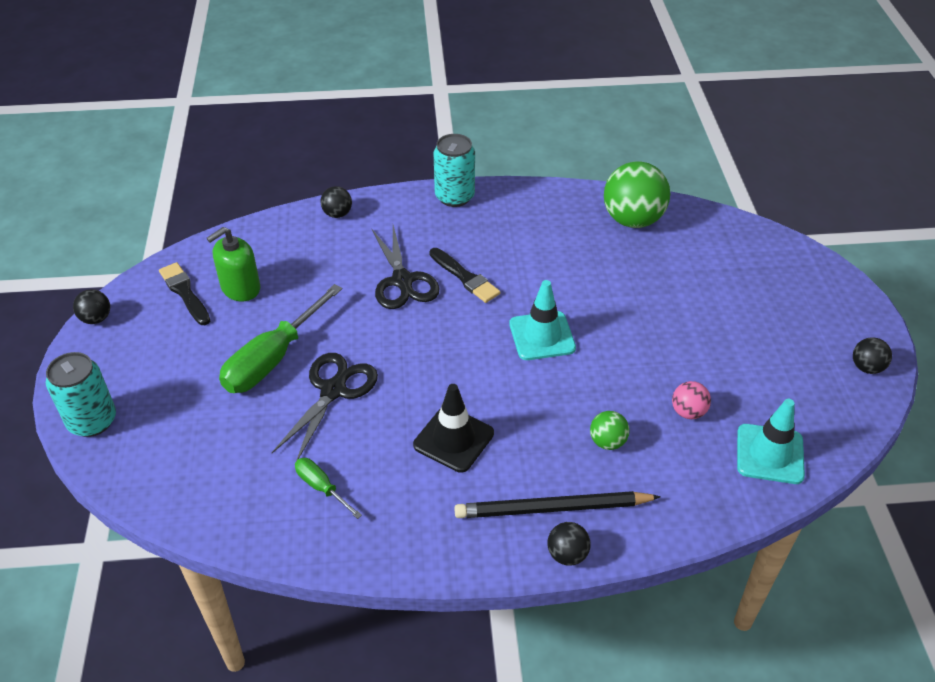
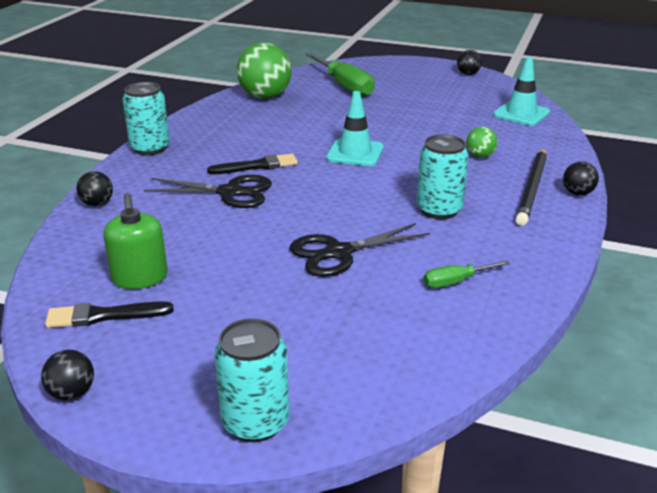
camera: 65 degrees left, 15 degrees down
(272, 360) = (267, 278): green screwdriver -> green screwdriver (345, 87)
(333, 390) = (339, 253): black scissors -> black scissors turned 75 degrees counterclockwise
(453, 439) = (439, 210): black traffic cone -> turquoise can
(688, 412) = (469, 126): pink ball -> none

